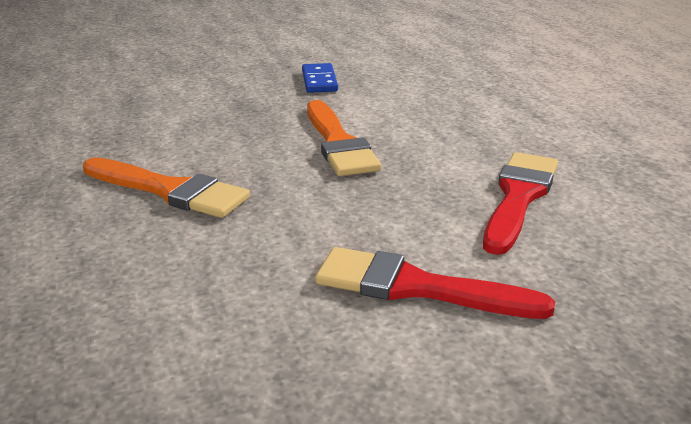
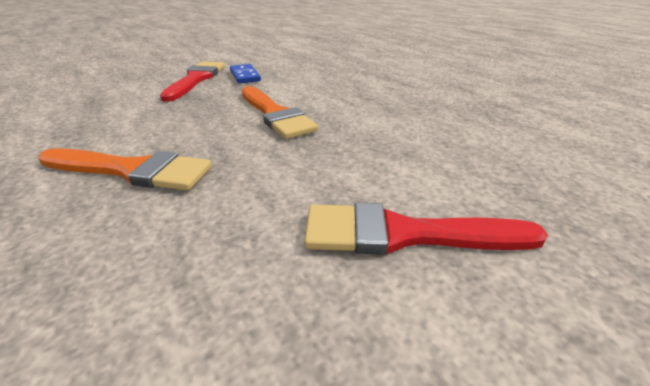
camera: 15 degrees left, 5 degrees up
(519, 197) = (434, 138): red brush -> red brush (196, 79)

